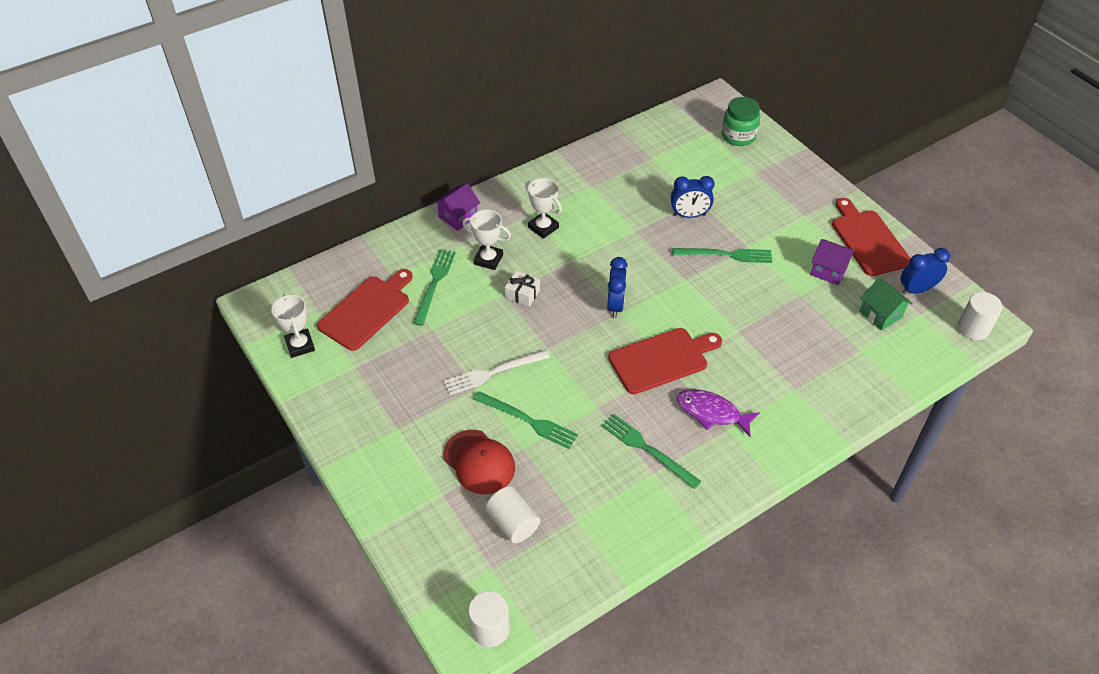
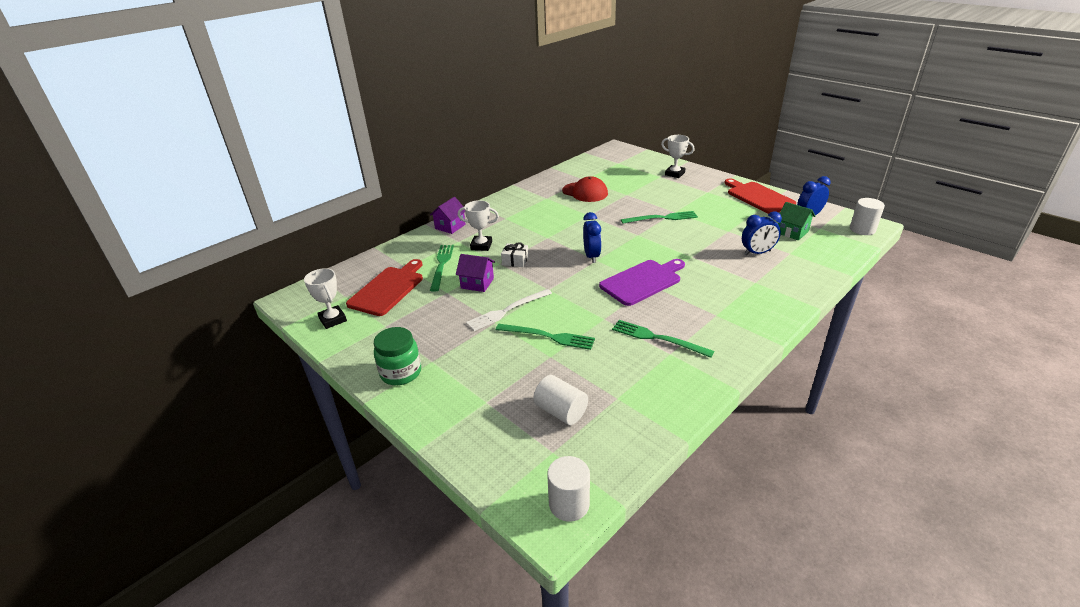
camera: 10 degrees left, 15 degrees down
(479, 462) = (514, 372): red cap -> red cap (585, 192)
(543, 227) = (518, 223): white trophy -> white trophy (674, 174)
(662, 360) = (643, 281): red cutting board -> purple cutting board
(689, 215) = (624, 202): blue clock -> blue clock (757, 253)
(711, 413) = (699, 306): purple fish -> none
(738, 136) = (639, 162): green jar -> green jar (401, 372)
(828, 271) = (740, 215): purple house -> purple house (477, 283)

